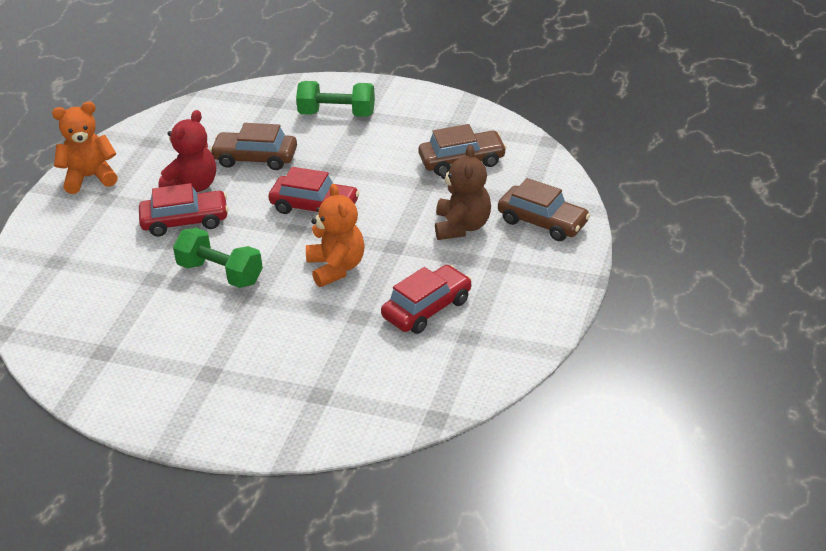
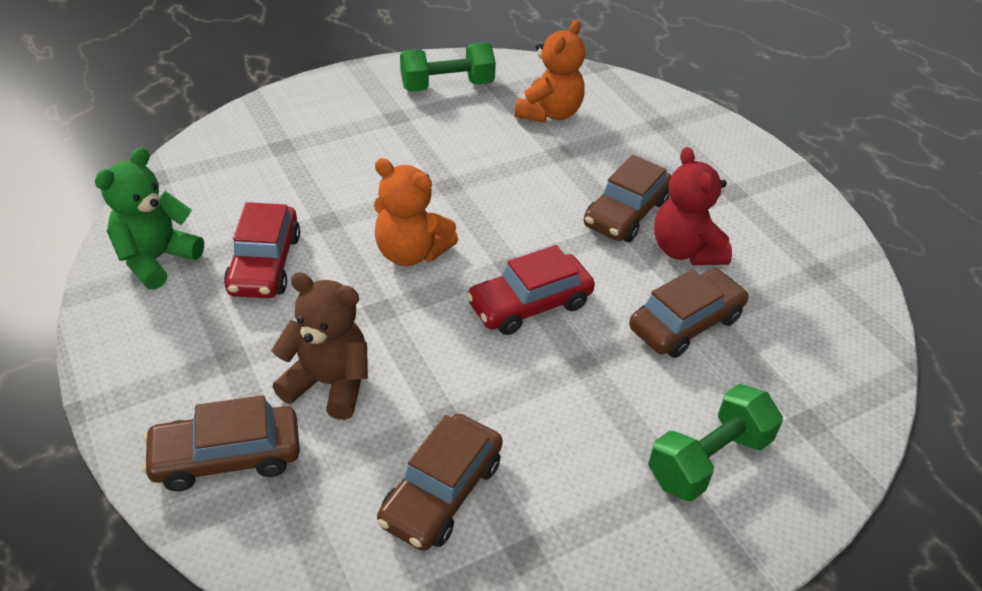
camera: 130 degrees right, 5 degrees up
(89, 177) = (787, 201): orange teddy bear -> orange teddy bear (549, 113)
(185, 221) = (626, 213): red car -> brown car
(220, 273) = (511, 187): green dumbbell -> green dumbbell (447, 86)
(462, 226) = (329, 383): brown teddy bear -> brown teddy bear turned 150 degrees clockwise
(489, 349) = (156, 259): none -> green teddy bear

